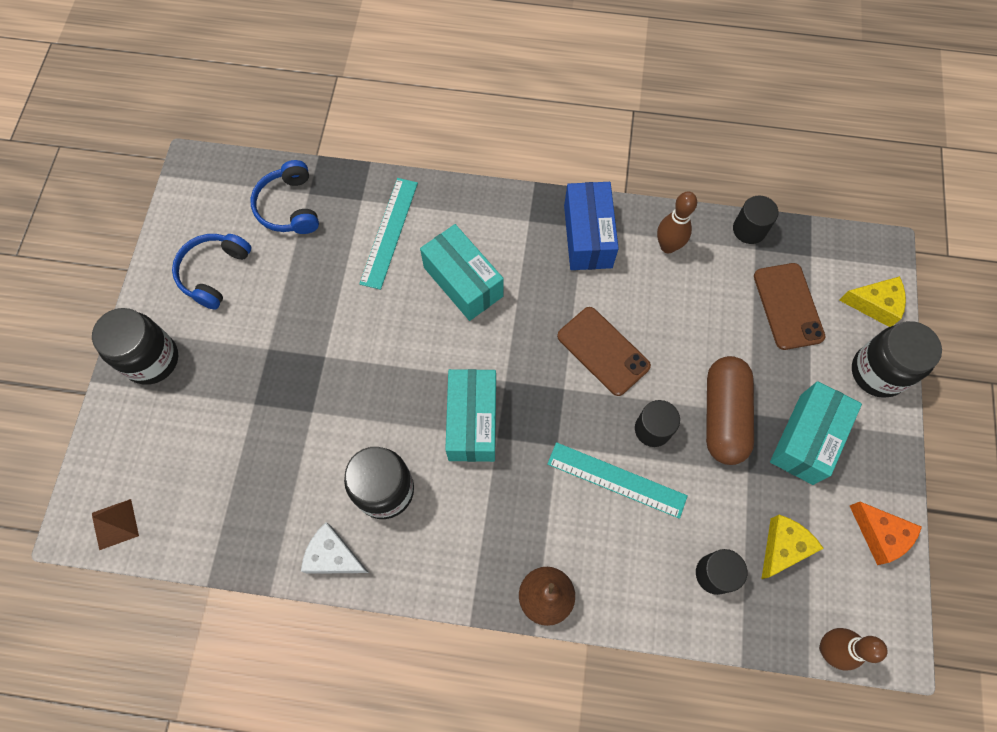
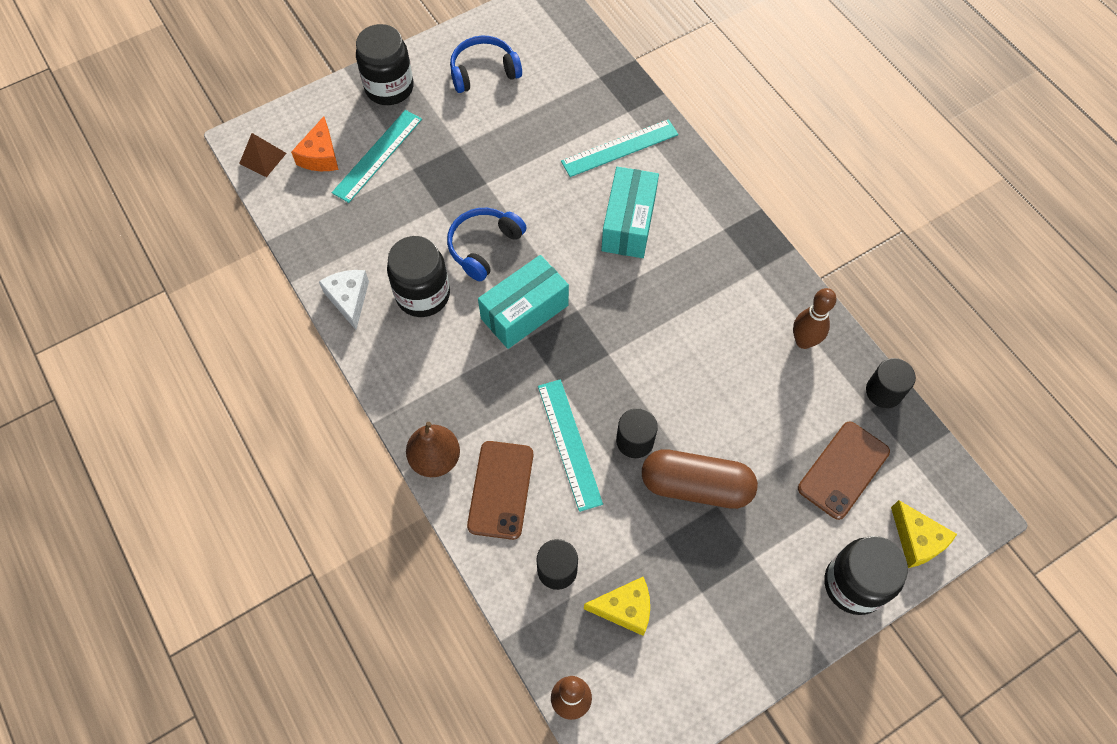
camera: 50 degrees right, 5 degrees down
(212, 422) = (378, 155): none -> turquoise ruler
(289, 207) = (576, 74): blue headphones -> blue headphones (483, 246)
(588, 236) = (753, 278): blue box -> none
(603, 351) = (666, 359): brown phone -> brown phone (501, 490)
(724, 416) = (696, 486): brown capsule -> brown capsule turned 45 degrees clockwise
(806, 439) = (736, 565): turquoise box -> none
(880, 535) = (705, 682): orange cheese -> orange cheese (320, 155)

